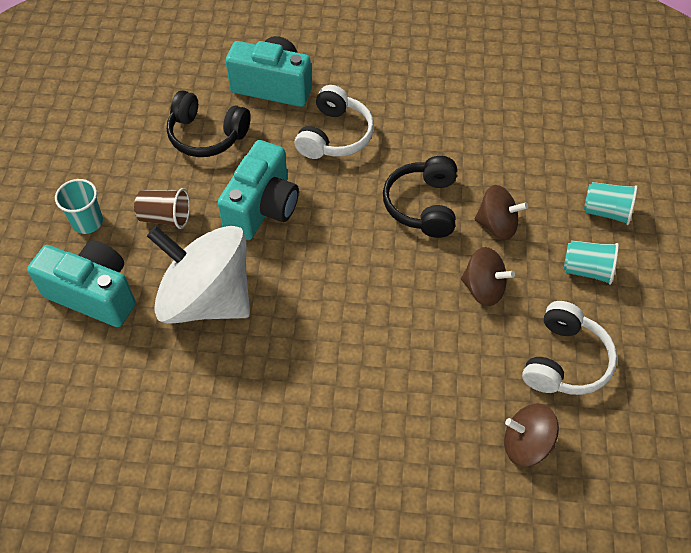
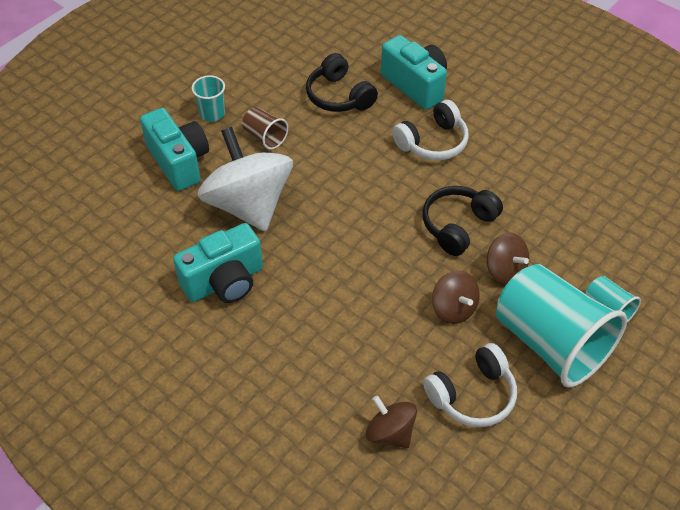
camera: 35 degrees right, 5 degrees down
(262, 208) = (336, 165): turquoise camera -> turquoise camera (224, 282)
(587, 270) = (550, 343): turquoise cup -> turquoise cup, size x2.26

